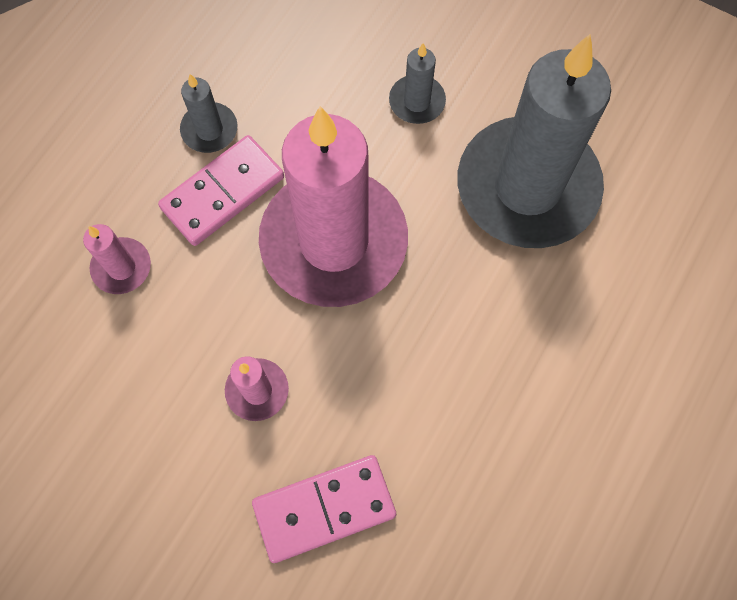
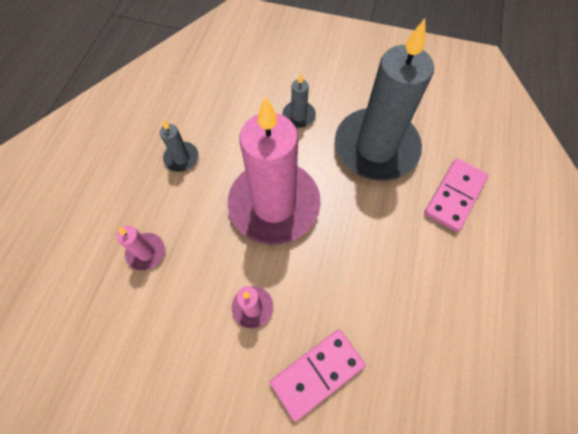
camera: 15 degrees left, 5 degrees down
(223, 192) = (199, 192): pink domino -> pink domino (454, 196)

